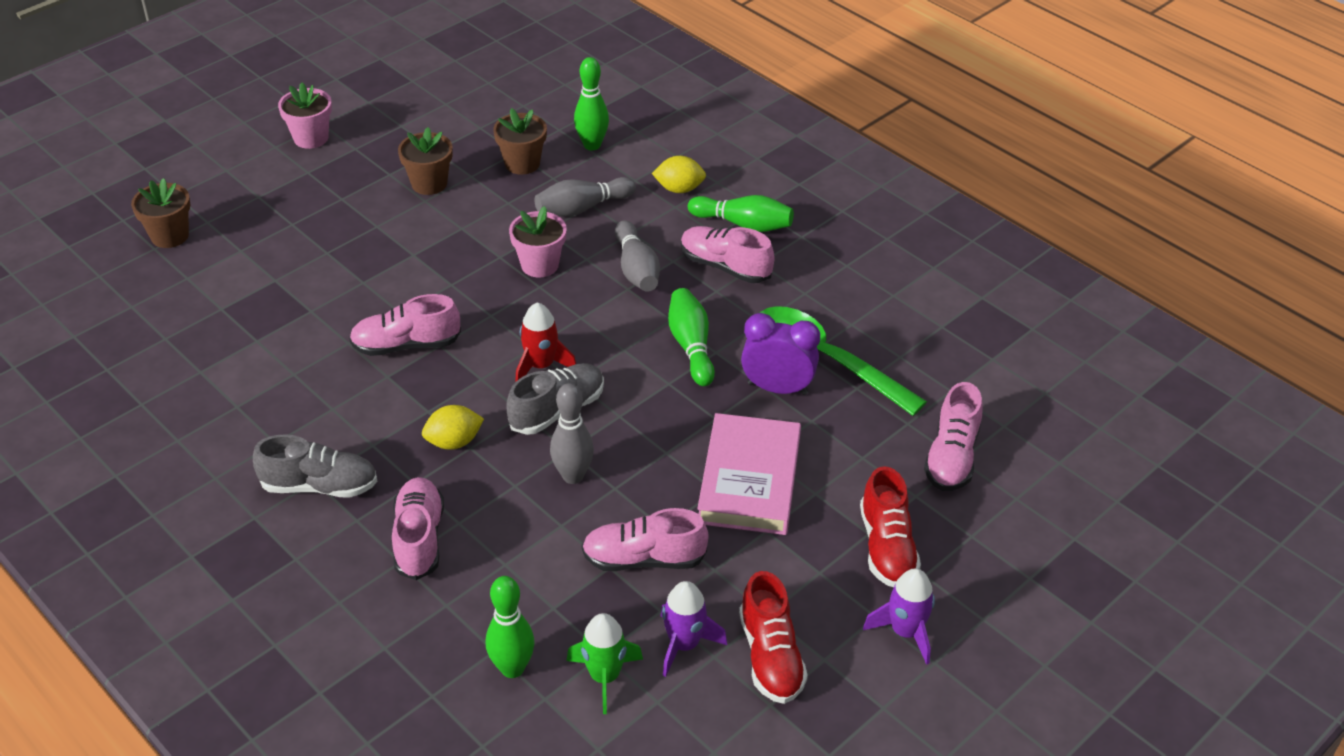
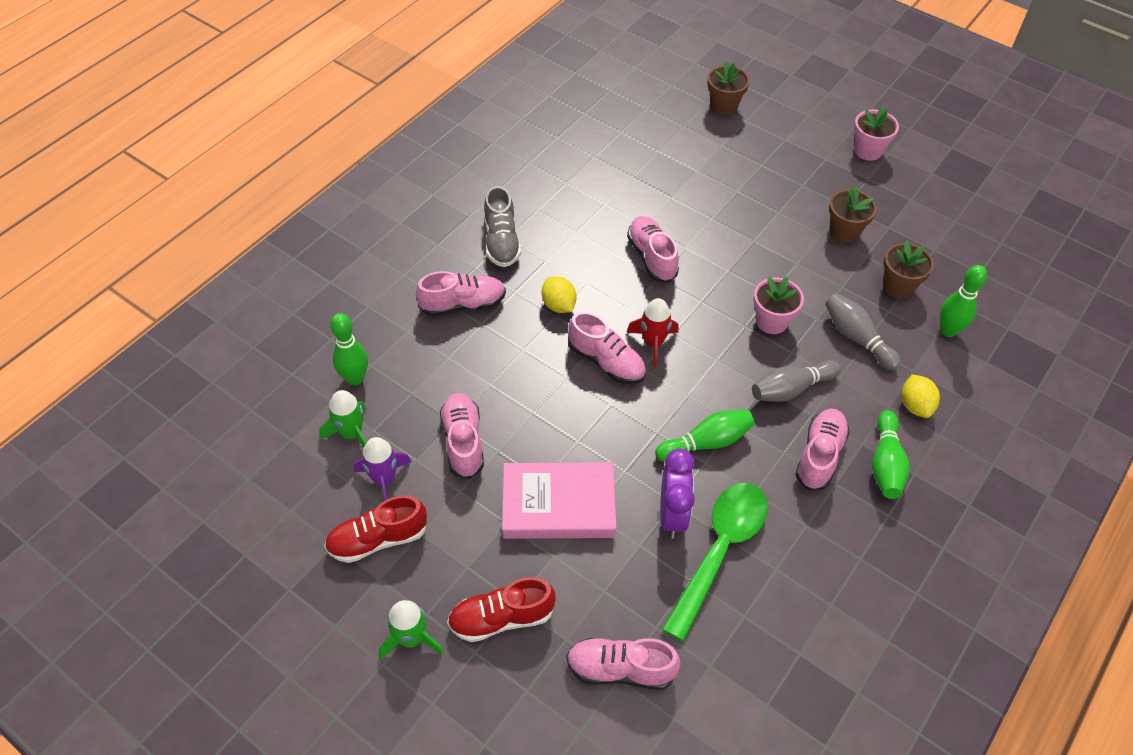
camera: 80 degrees right, 10 degrees up
(557, 410) = (606, 362): grey shoe -> pink shoe
(573, 476) = (539, 383): grey bowling pin -> none
(905, 631) = (411, 639): purple rocket -> green rocket

